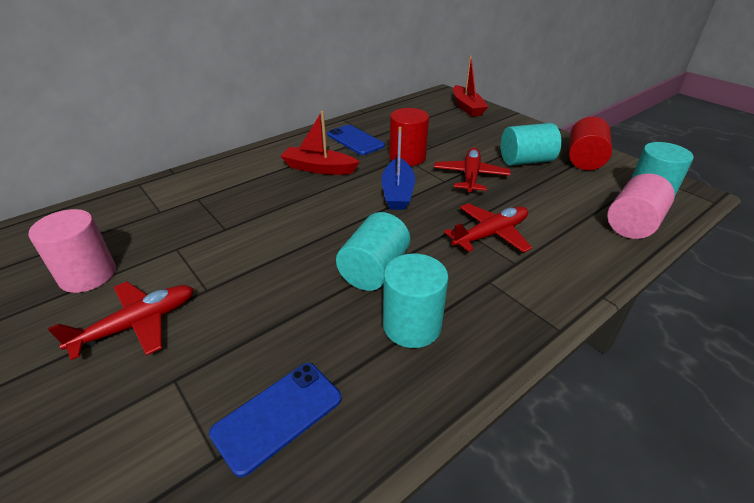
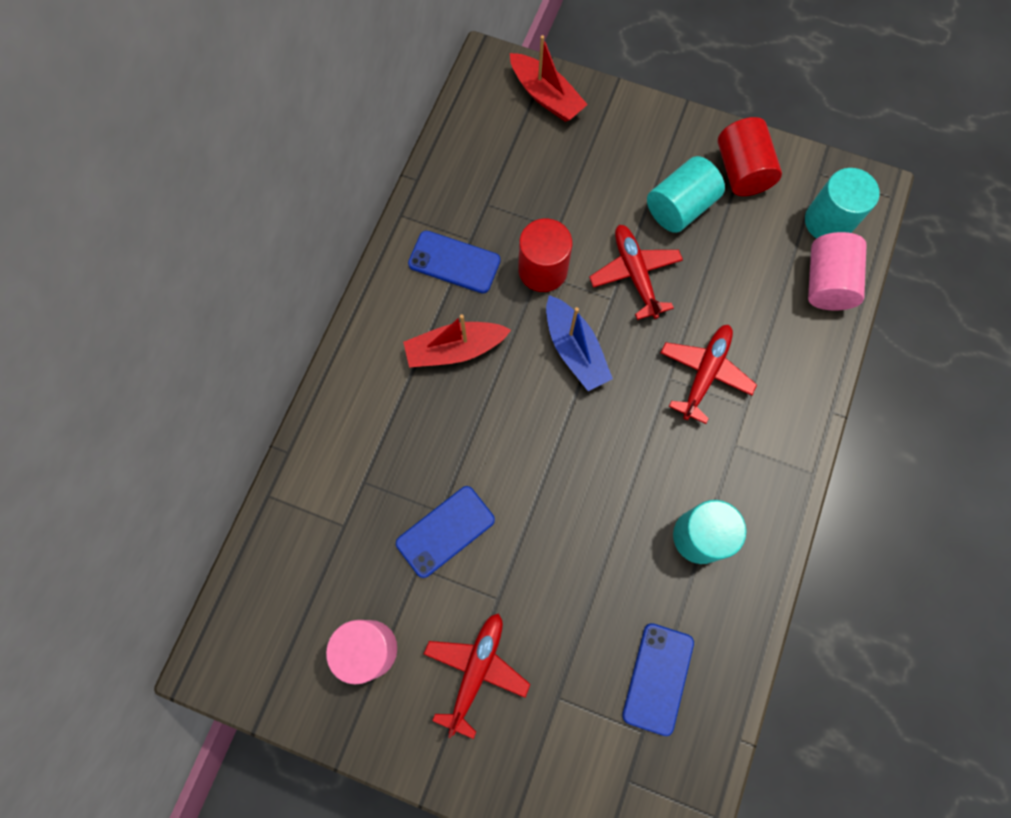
camera: 30 degrees left, 35 degrees up
(216, 239) = (445, 531): none -> blue phone
(374, 270) = (628, 487): turquoise cylinder -> none

